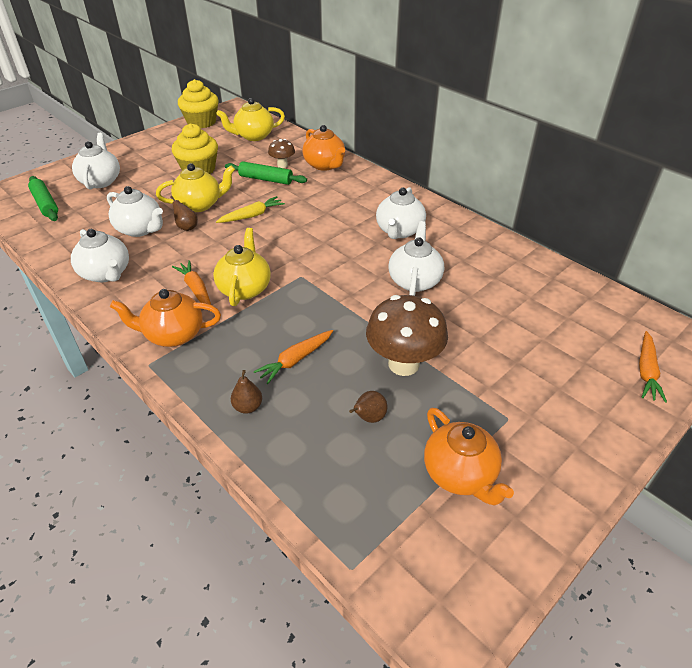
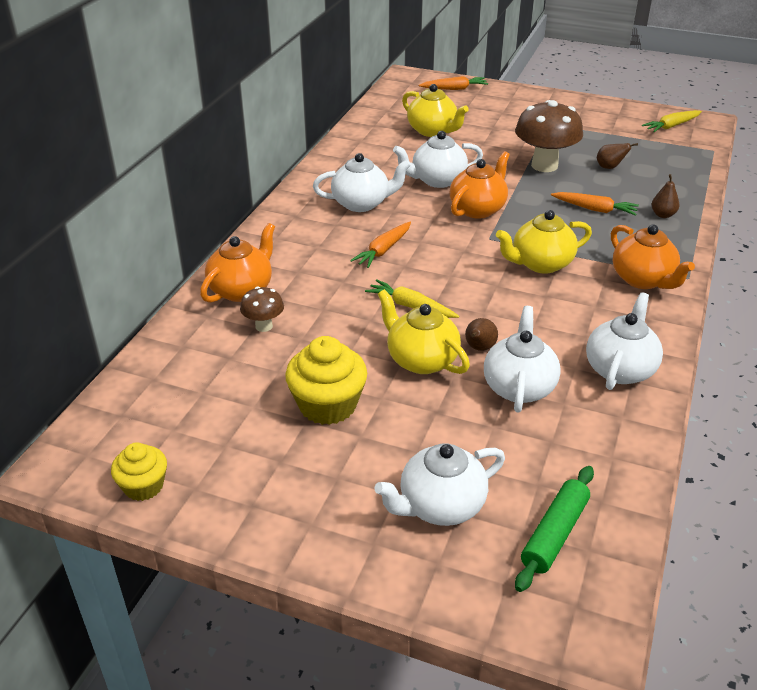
camera: 115 degrees left, 5 degrees down
(196, 289) = (574, 292): orange carrot -> orange carrot (383, 250)
(201, 122) = (143, 486): yellow cupcake -> yellow cupcake, size x0.62
(253, 136) = (178, 391): yellow teapot -> yellow teapot (432, 131)
(266, 179) = (314, 327): green rolling pin -> none
(450, 564) = (671, 126): none -> yellow carrot
(460, 474) = (612, 132): orange teapot -> orange teapot (478, 209)

